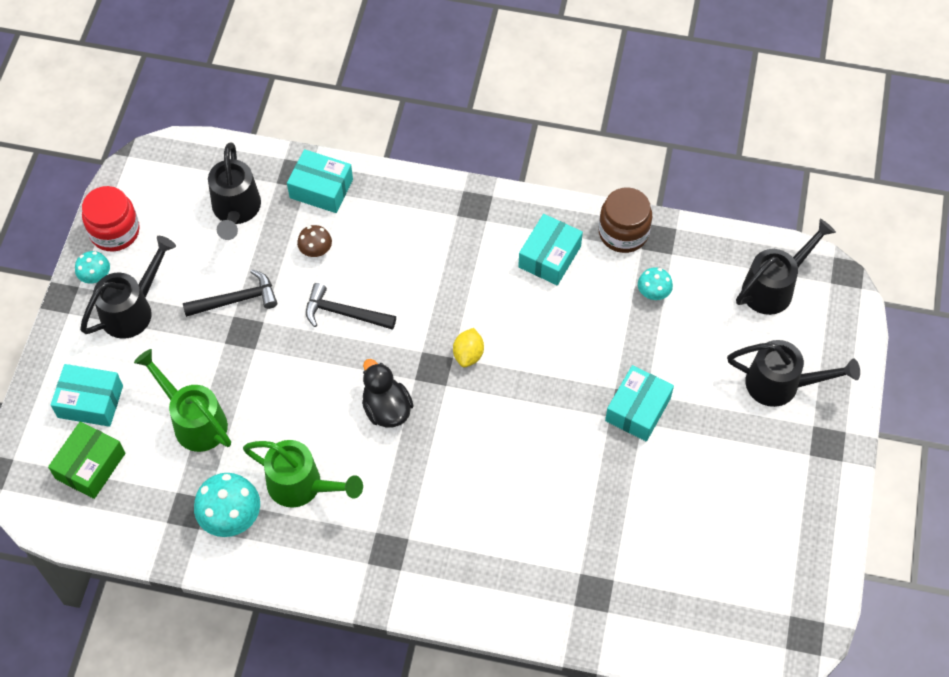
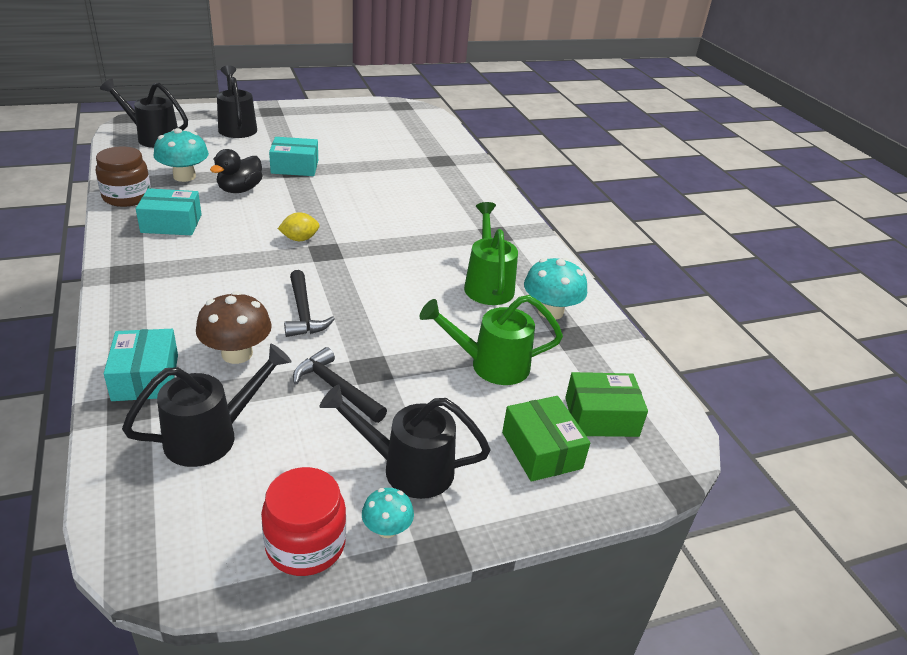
camera: 125 degrees left, 25 degrees down
(90, 401) = (541, 450): turquoise box -> green box
(194, 421) = (491, 365): green watering can -> green watering can turned 75 degrees clockwise
(316, 250) = (237, 354): brown mushroom -> brown mushroom, size x1.74
(386, 409) = (382, 264): black duck -> black duck (240, 190)
(653, 292) = (184, 176): turquoise mushroom -> turquoise mushroom, size x1.74

